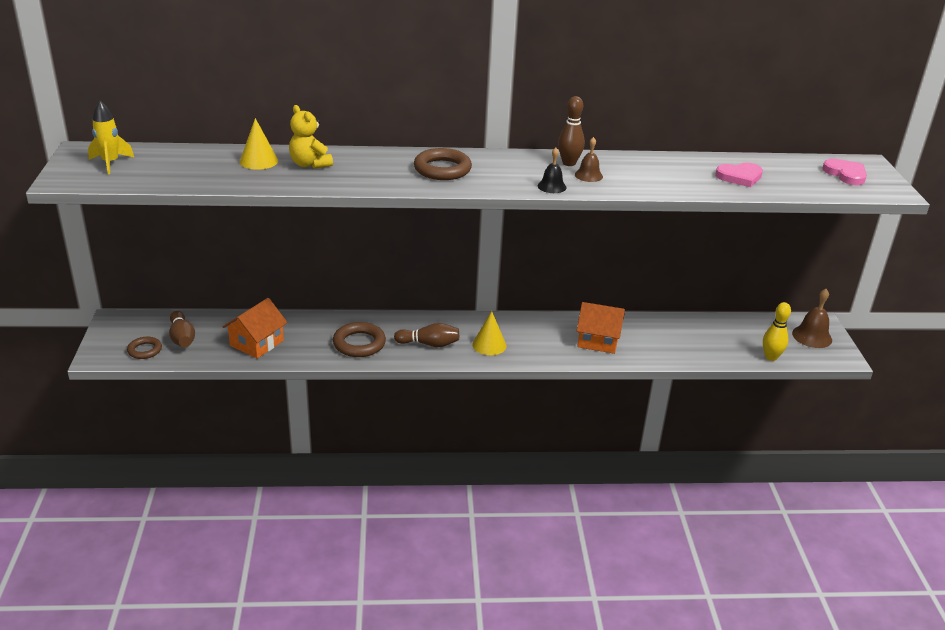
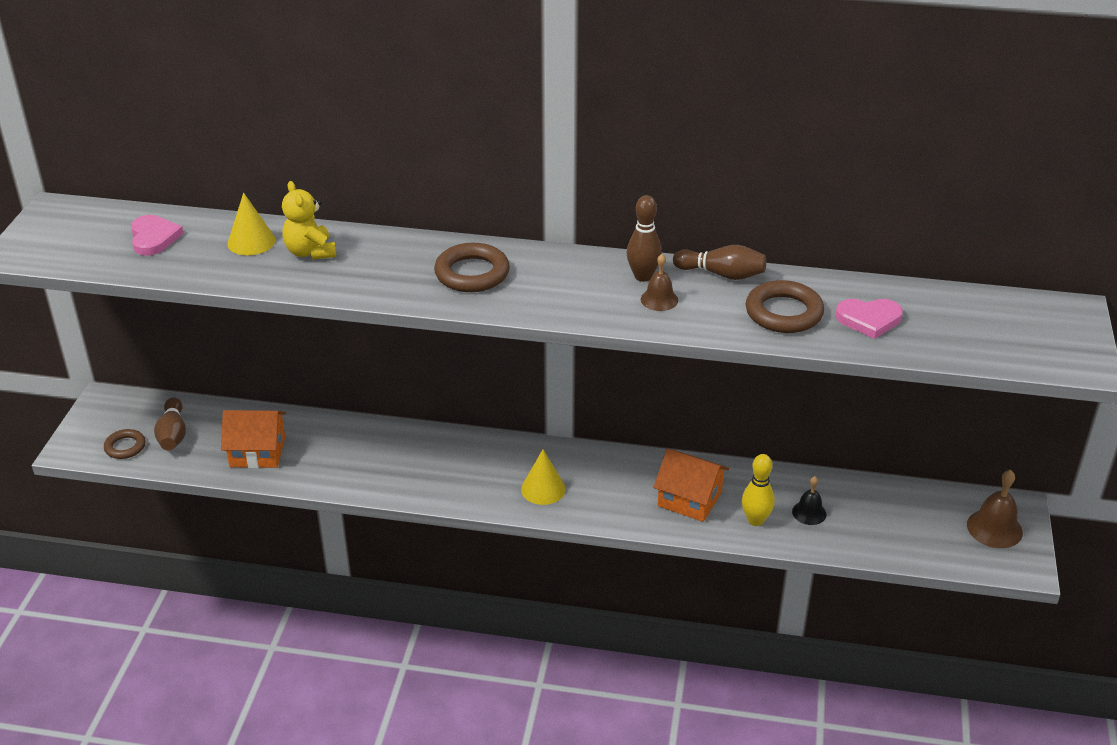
camera: 15 degrees right, 5 degrees up
(110, 163) = (78, 232): yellow rocket -> none
(257, 343) = (257, 452): orange house -> orange house turned 45 degrees clockwise
(359, 344) = (380, 467): brown ring -> brown ring (783, 313)
(429, 344) = (467, 478): brown bowling pin -> brown bowling pin (722, 274)
(552, 186) = (601, 314): black bell -> black bell (809, 512)
(771, 357) = (919, 554): yellow bowling pin -> yellow bowling pin (755, 520)
(845, 174) = (1028, 328): pink heart -> pink heart (154, 238)

